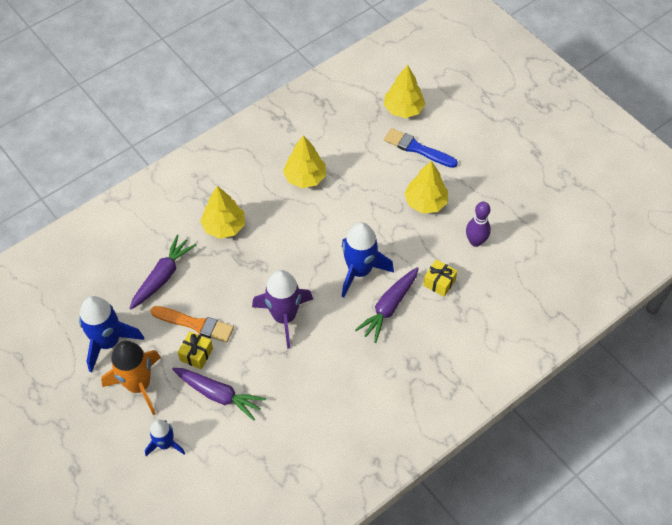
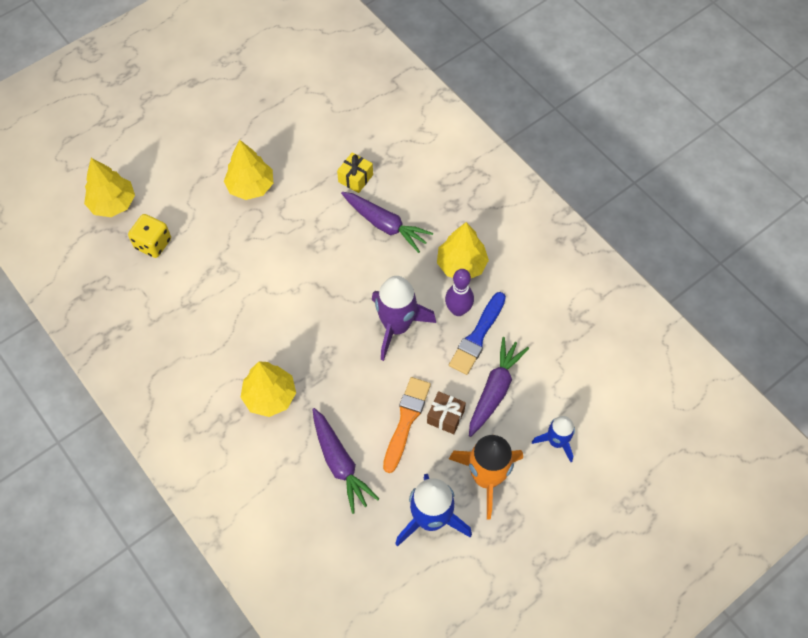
camera: 90 degrees left, 5 degrees up
(162, 276) = (340, 463): purple carrot -> purple carrot turned 150 degrees counterclockwise
(196, 354) = (445, 417): yellow gift -> brown gift
(305, 177) = (204, 308): yellow tree -> yellow tree (461, 264)
(359, 271) = (339, 252): blue rocket -> none
(365, 139) = (153, 244): none -> yellow dice
(417, 148) = (174, 191): blue brush -> blue brush (477, 336)
(475, 241) = (305, 143): purple bowling pin -> purple bowling pin (458, 310)

